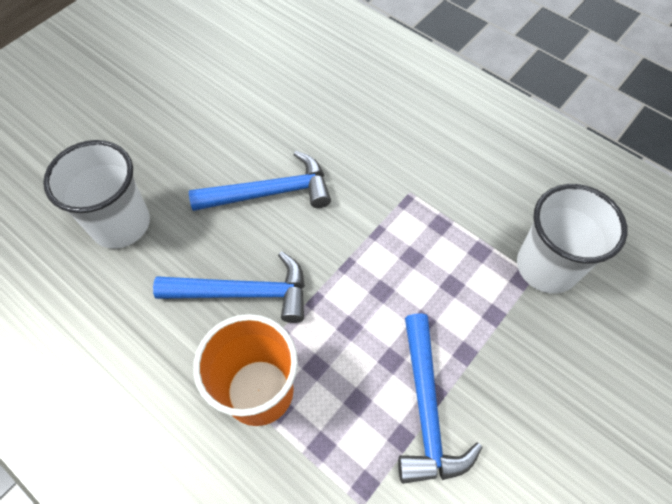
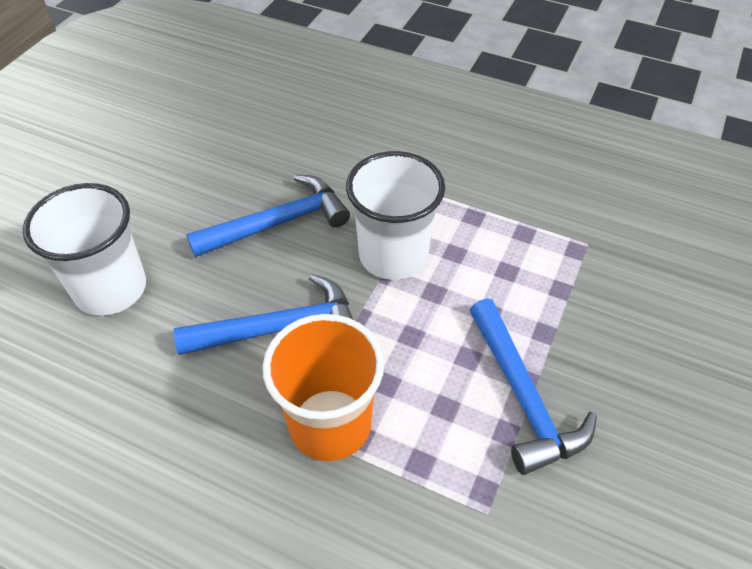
camera: 15 degrees left, 10 degrees down
(546, 266) = (596, 233): white cup -> white cup (393, 255)

